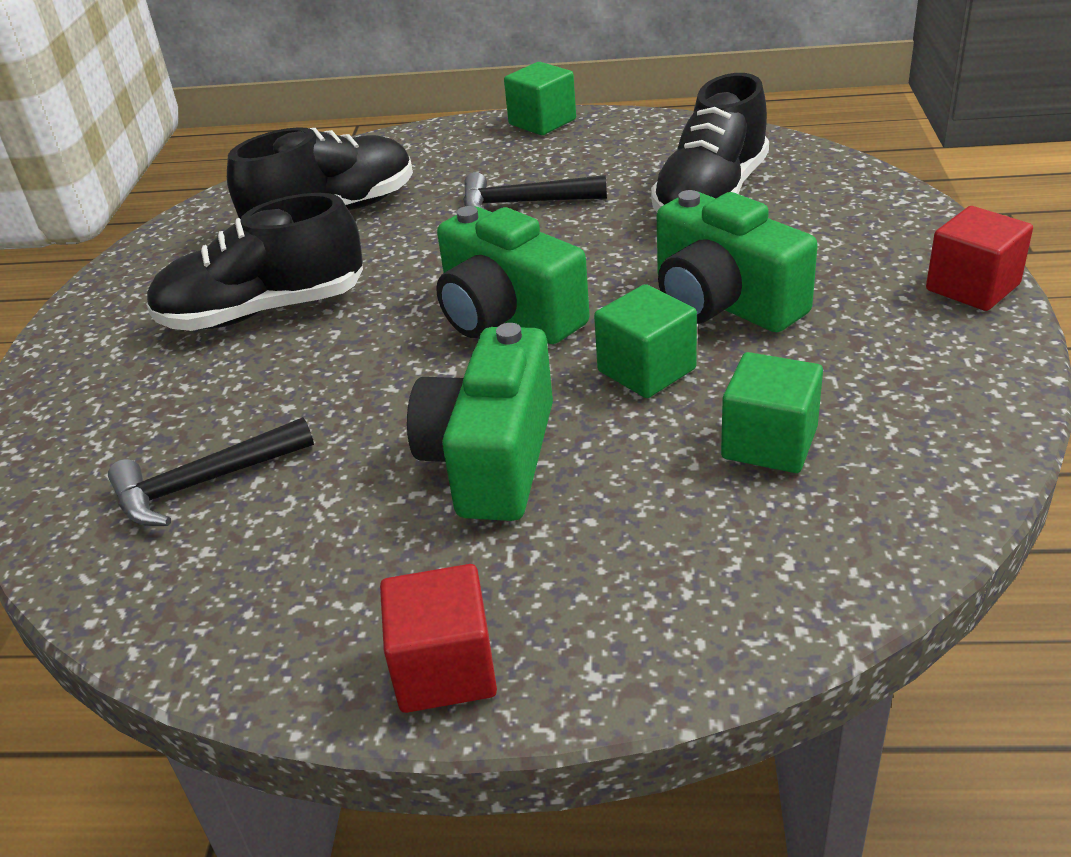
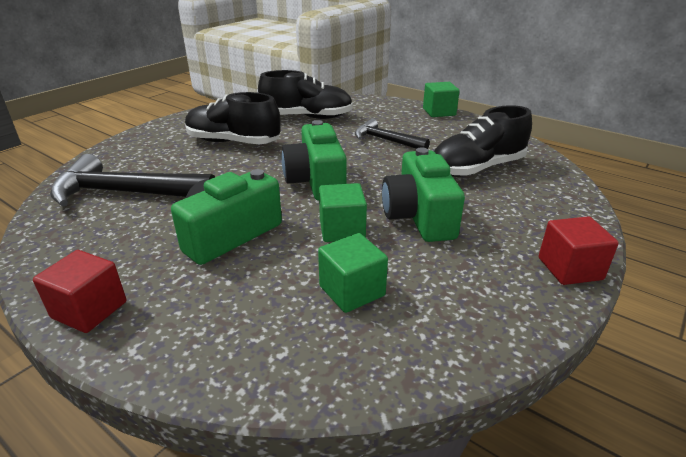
camera: 30 degrees right, 5 degrees down
(204, 483) = (127, 193): black hammer -> black hammer, size x1.67

